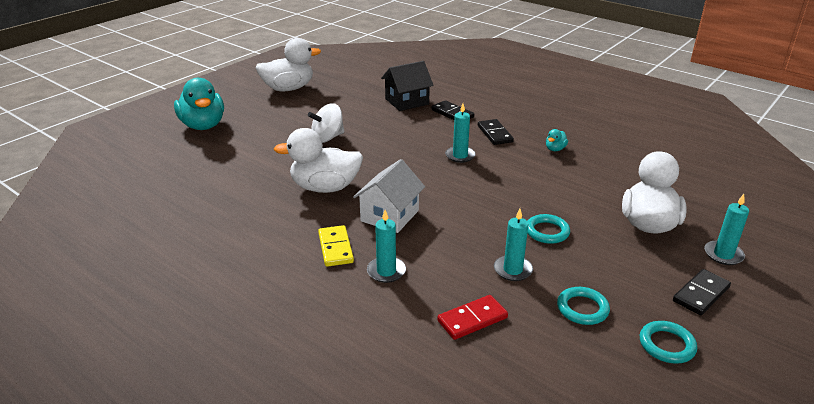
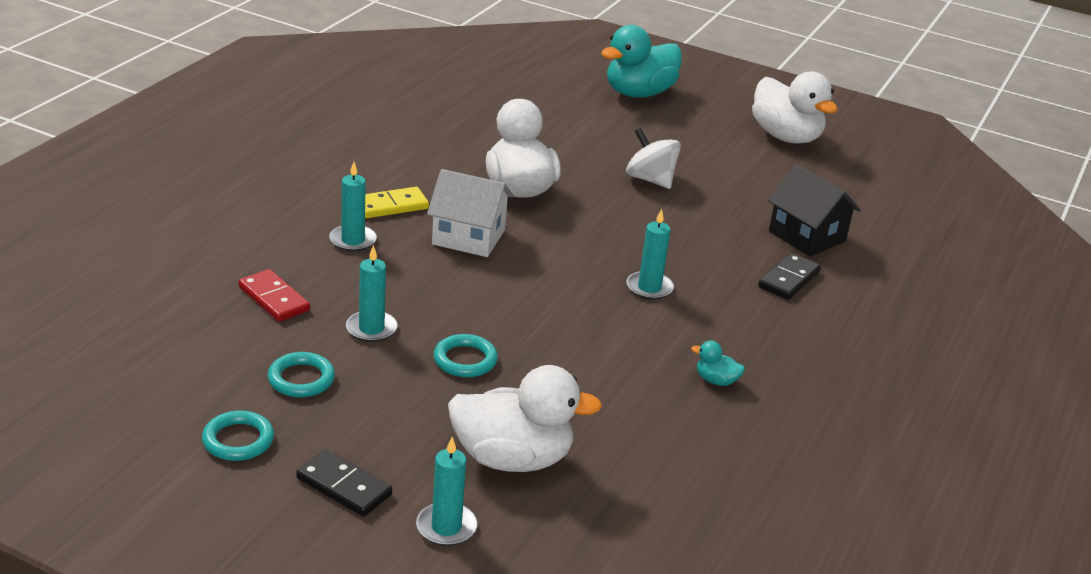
camera: 75 degrees right, 0 degrees up
(494, 134) = (738, 320): black domino -> none

